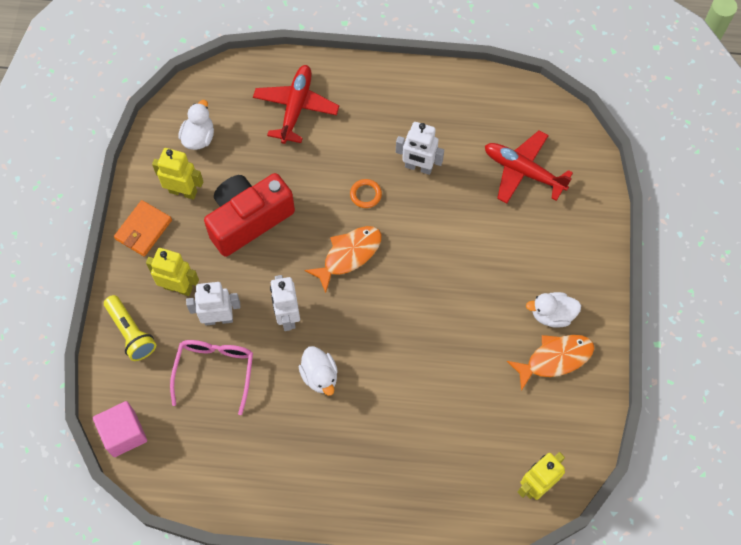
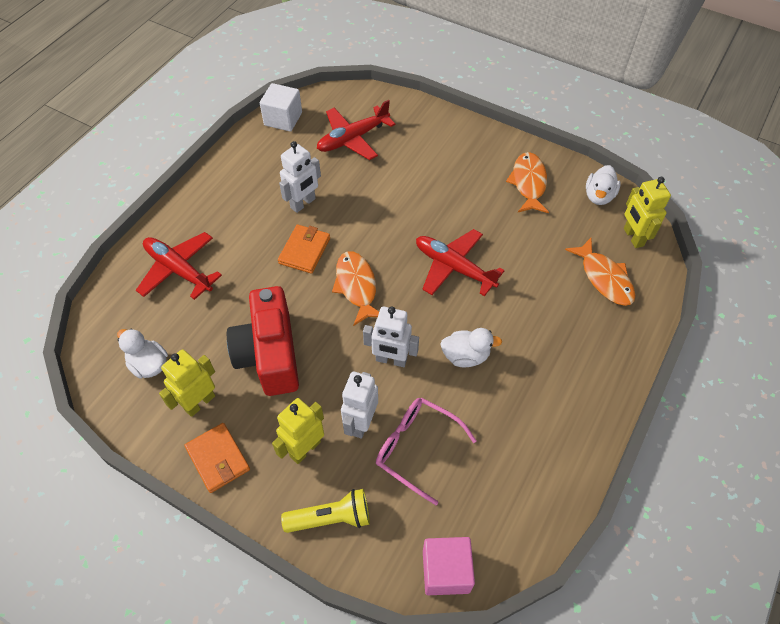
camera: 65 degrees left, 10 degrees down
(365, 194) = (304, 251): orange ring -> orange wallet
(411, 328) = (453, 267): none -> red plane
(468, 471) = (604, 278): none -> orange fish
(514, 97) = (283, 119): none -> white cube
(552, 315) = (489, 170): white duck -> white duck (599, 196)

